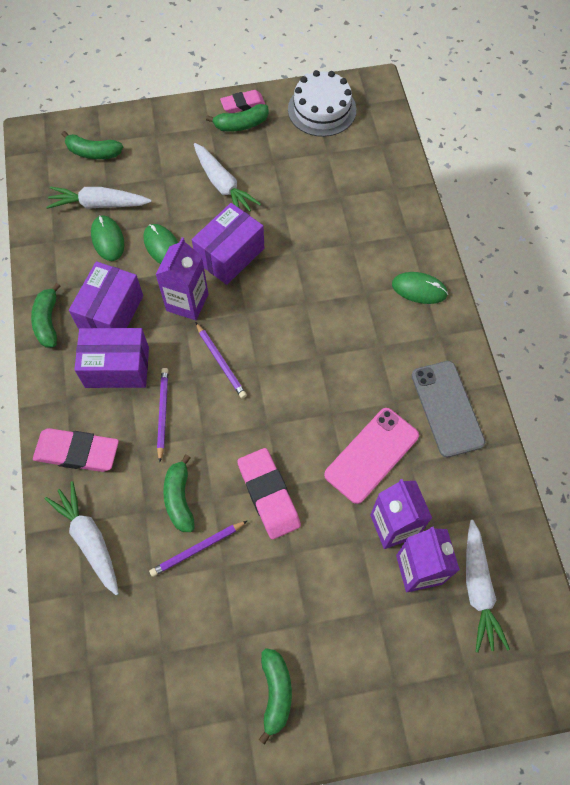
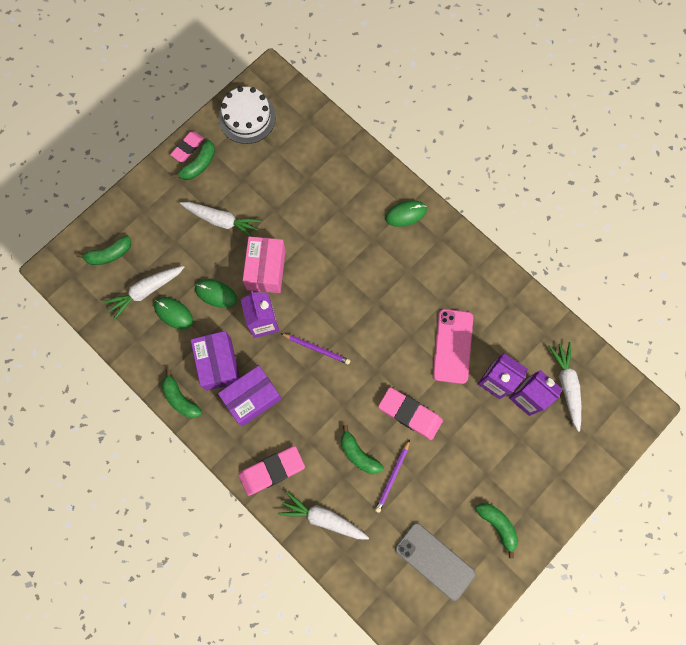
camera: 35 degrees left, 10 degrees up
(163, 413) = (306, 408): purple pencil -> none
(230, 255) = (266, 270): purple box -> pink box
(447, 408) = (476, 285): grey phone -> grey phone (434, 561)
(478, 589) = (566, 385): white carrot -> white carrot turned 150 degrees counterclockwise

